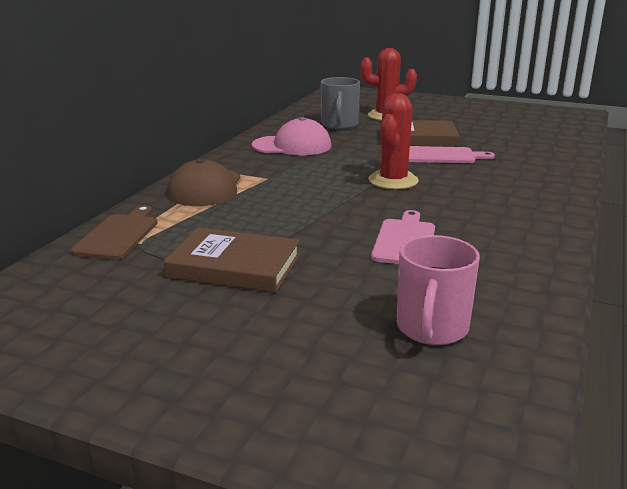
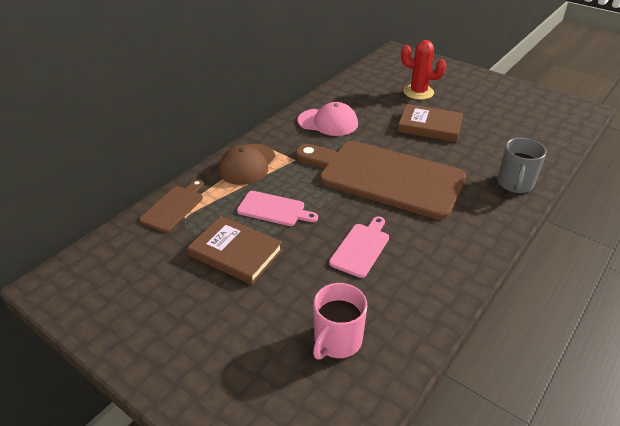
camera: 15 degrees right, 15 degrees up
(339, 125) = (375, 99): grey mug -> grey mug (515, 184)
(393, 181) = (385, 177): red cactus -> brown cutting board
(442, 156) = (438, 152): pink cutting board -> pink cutting board (274, 209)

